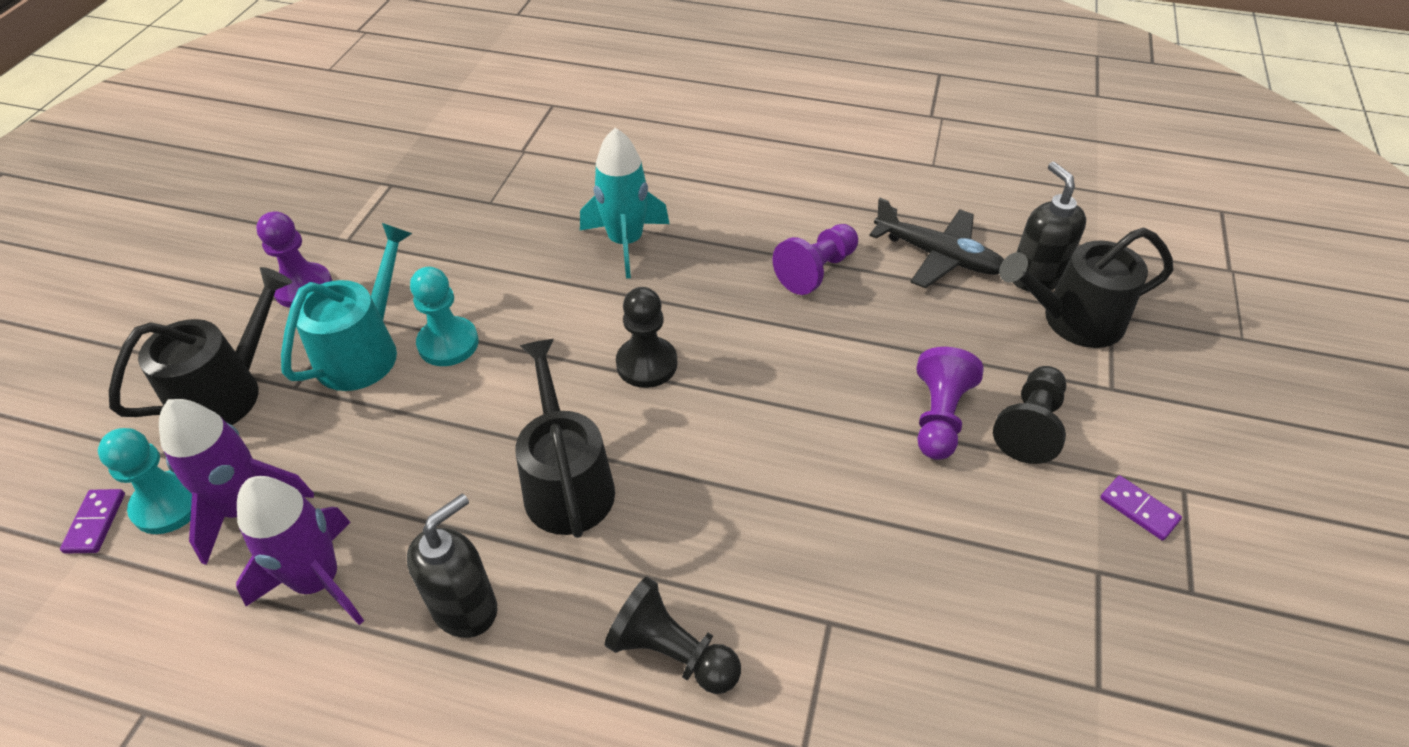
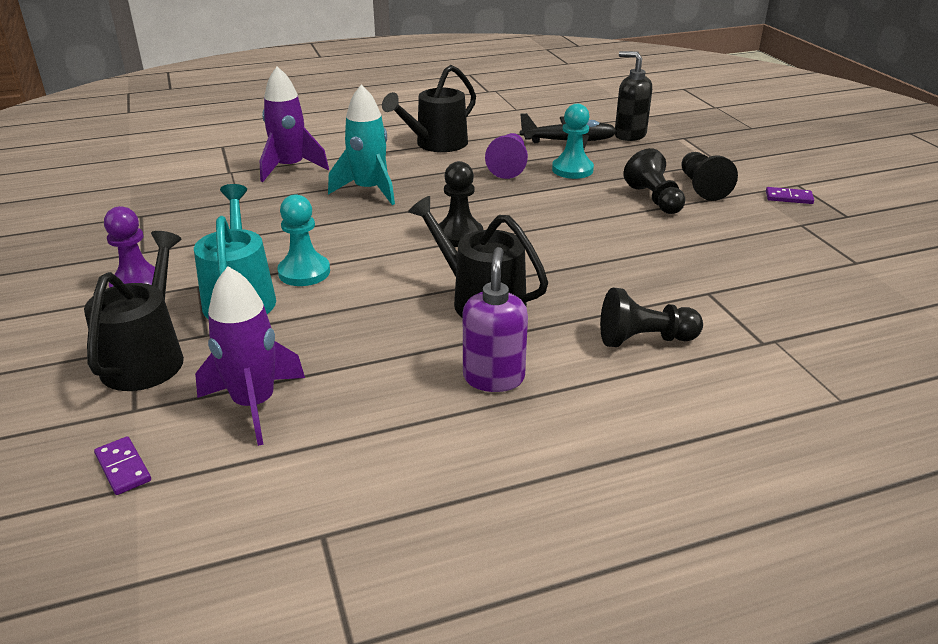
camera: 35 degrees left, 15 degrees down
(169, 504) = (181, 430): turquoise pawn -> turquoise pawn (572, 170)
(319, 581) = (369, 412): purple rocket -> purple rocket (290, 168)
(465, 608) = (493, 378): black soap dispenser -> purple soap dispenser
(939, 417) = (654, 199): purple pawn -> black pawn
(1073, 320) = (669, 144): black watering can -> black watering can (436, 144)

